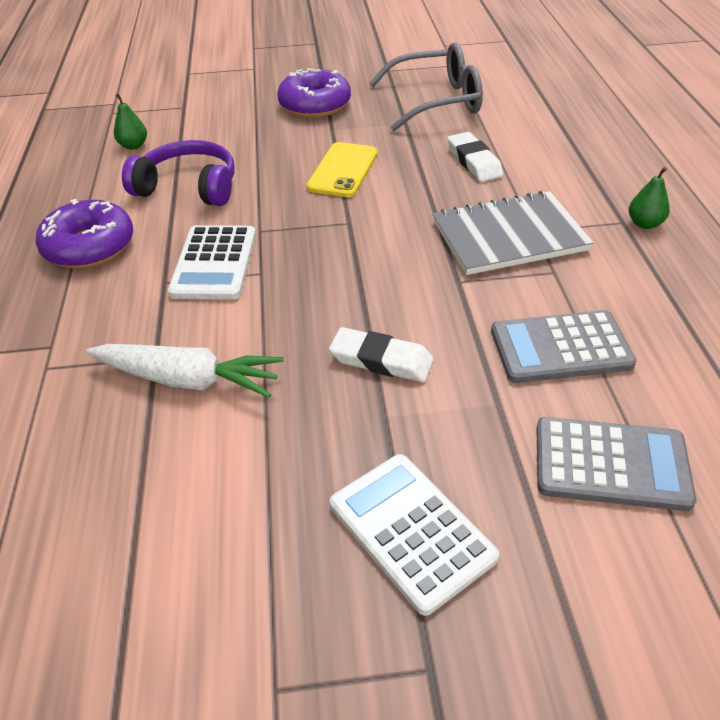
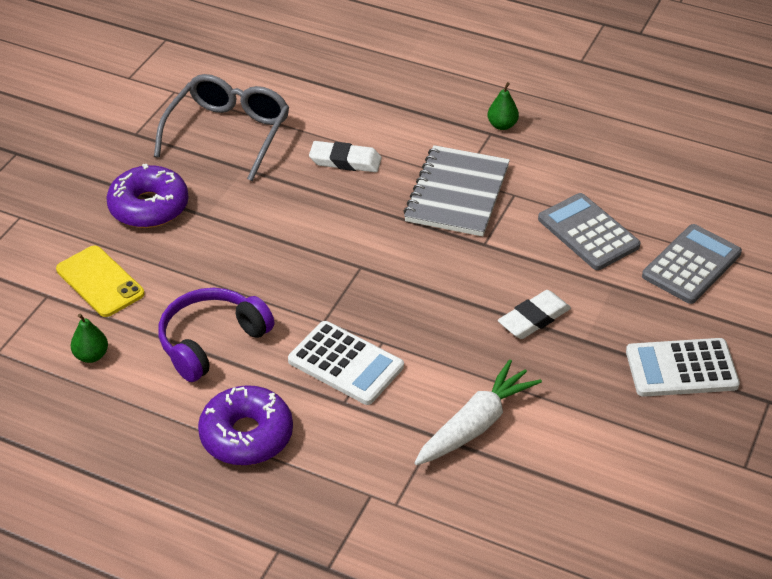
camera: 60 degrees left, 0 degrees up
(343, 170) = (282, 237): yellow phone -> yellow phone (100, 282)
(560, 348) = (588, 232): grey calculator -> grey calculator turned 120 degrees clockwise

